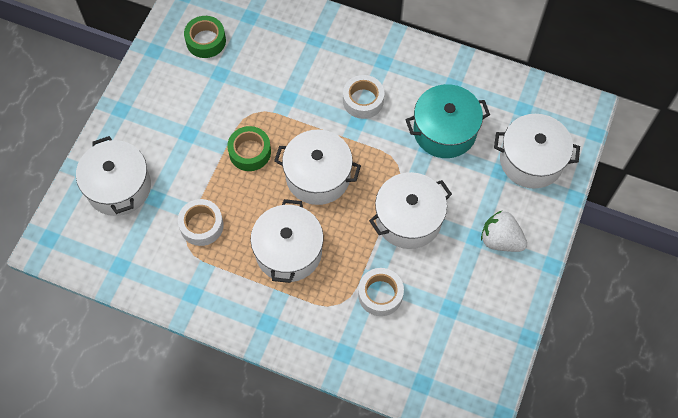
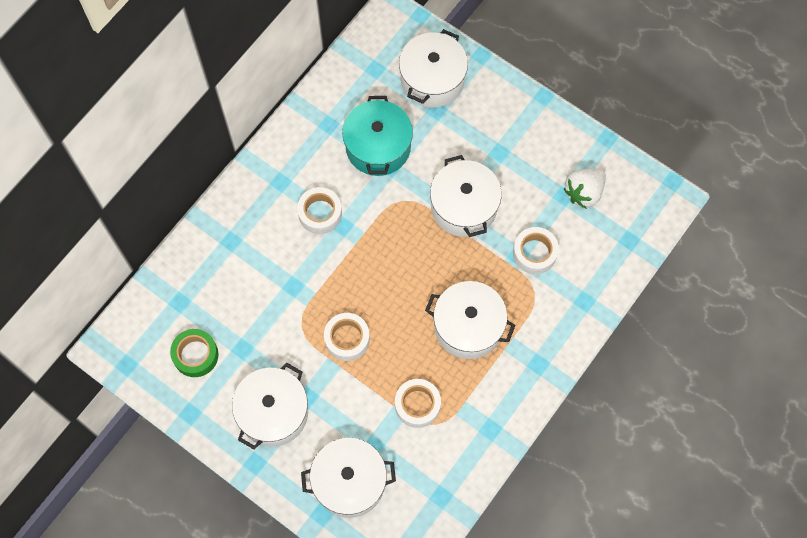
camera: 75 degrees left, 5 degrees up
(250, 152) = (347, 339): green tape -> white tape
(318, 176) = (394, 279): white pot -> white pot (273, 412)
(500, 240) = (507, 132): white strawberry -> white strawberry (584, 192)

